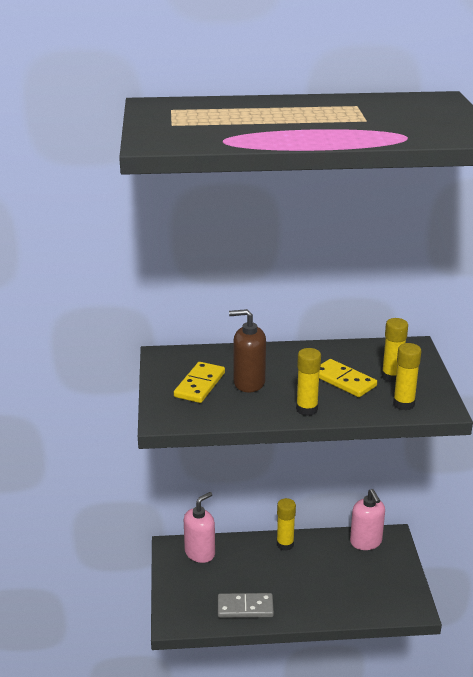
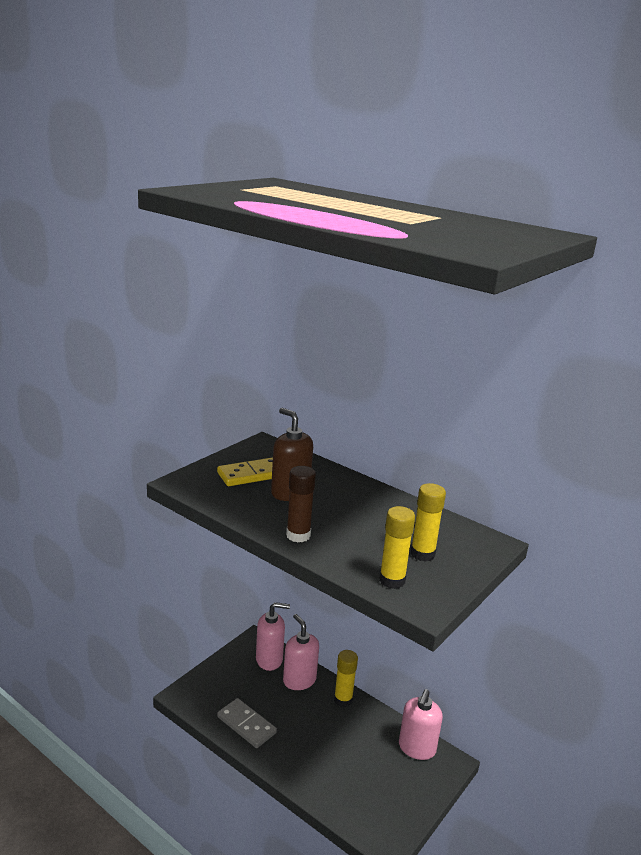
camera: 40 degrees right, 5 degrees down
(240, 552) = (299, 680): none -> pink soap dispenser
(307, 409) = (298, 535): yellow glue stick -> brown glue stick
(344, 380) = (372, 533): yellow domino -> none

